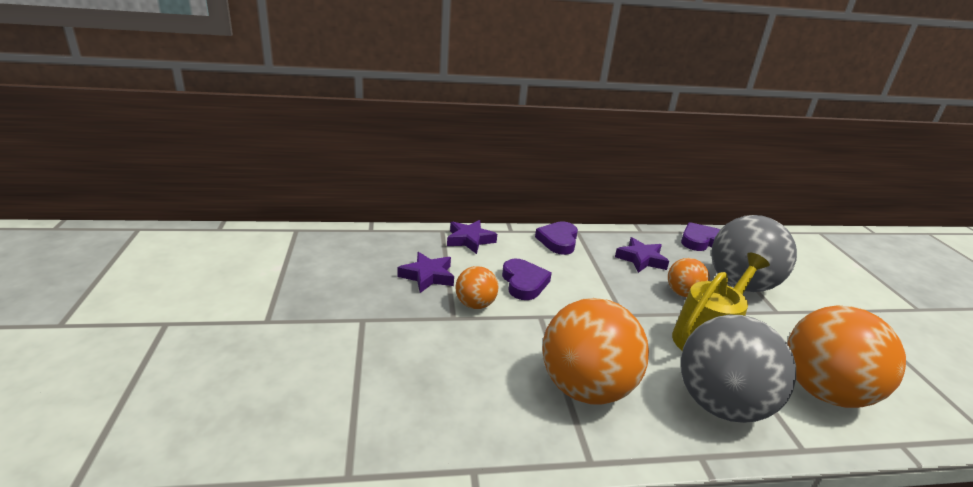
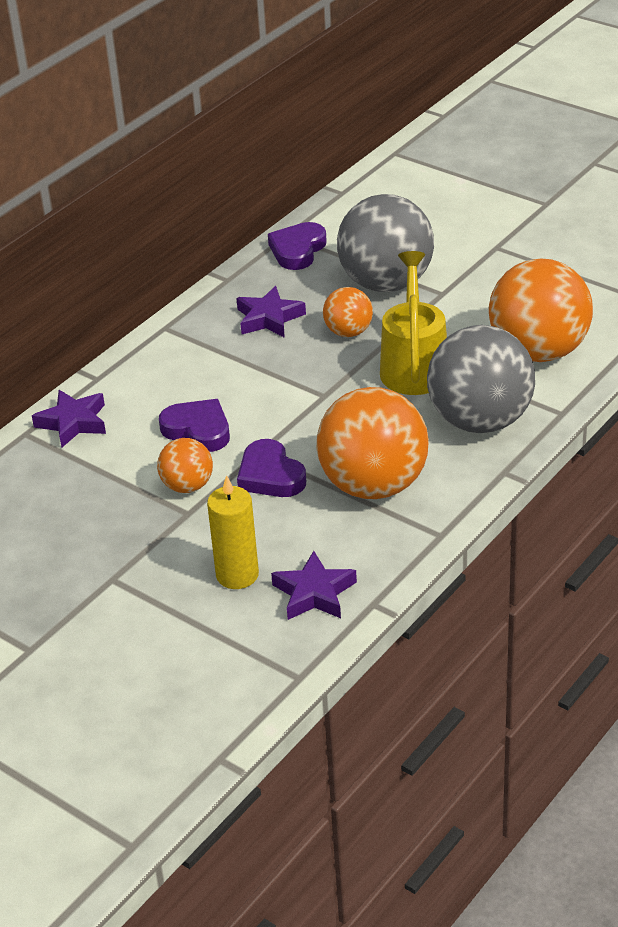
camera: 40 degrees left, 10 degrees up
(423, 373) = (237, 575): none -> yellow candle
(427, 276) = (98, 494): purple star -> purple star (314, 593)
(558, 241) = (163, 355): purple heart -> purple heart (270, 475)

